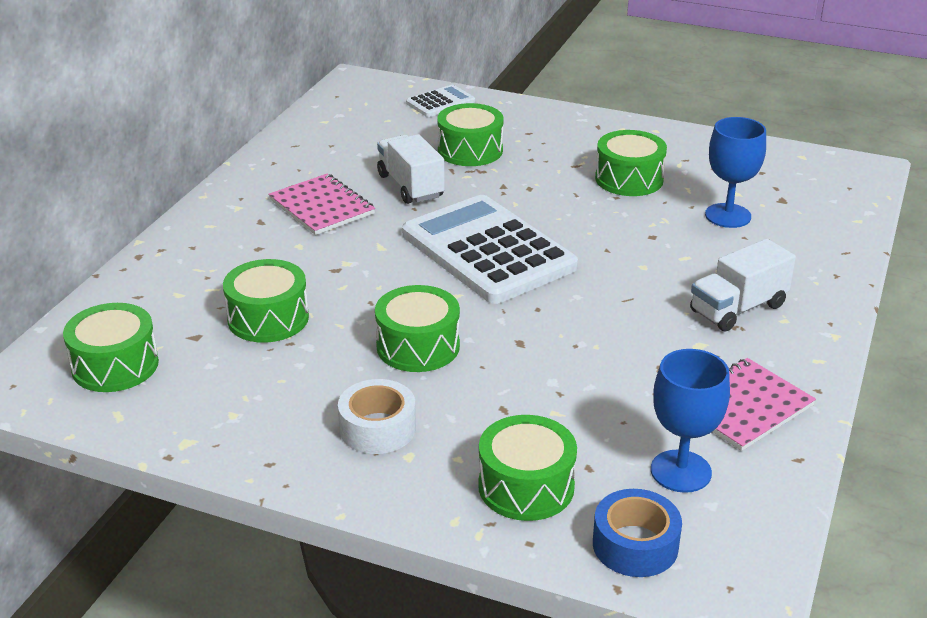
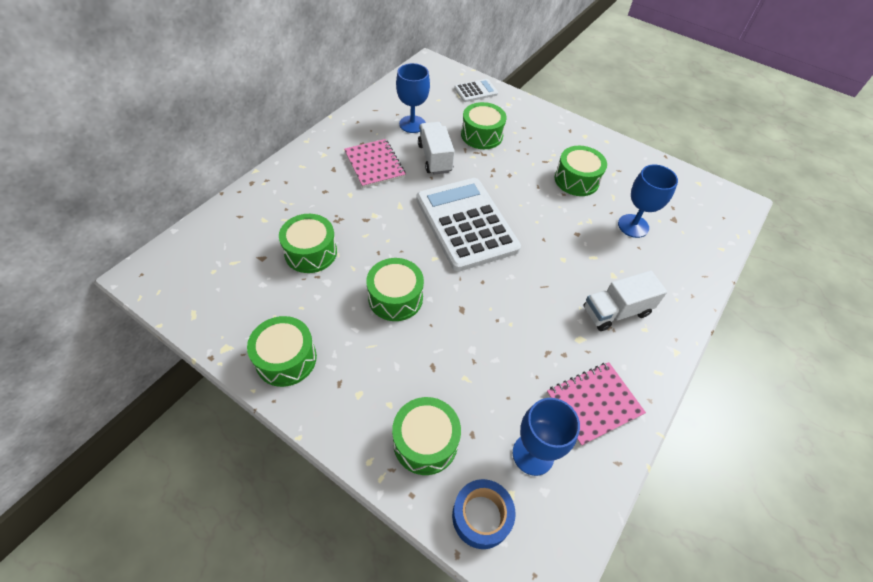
camera: 10 degrees right, 20 degrees up
(115, 365) = (206, 271): green drum -> green drum (286, 359)
(360, 153) = (412, 124): none -> blue goblet
(377, 428) = (347, 364): white tape -> none

